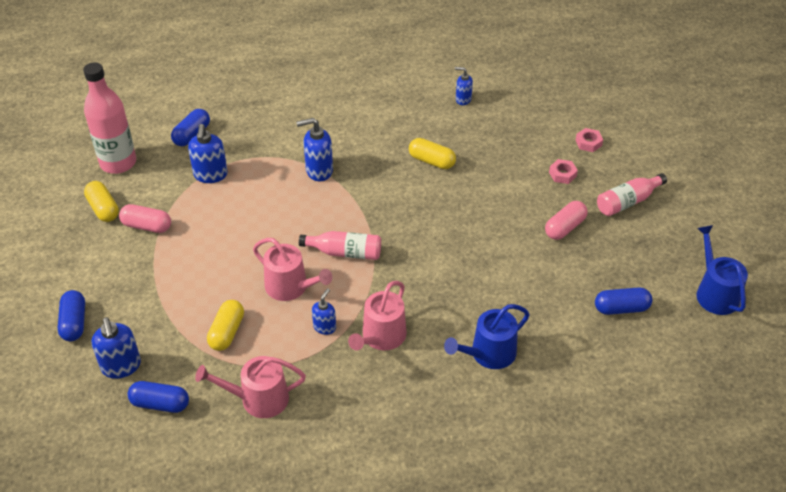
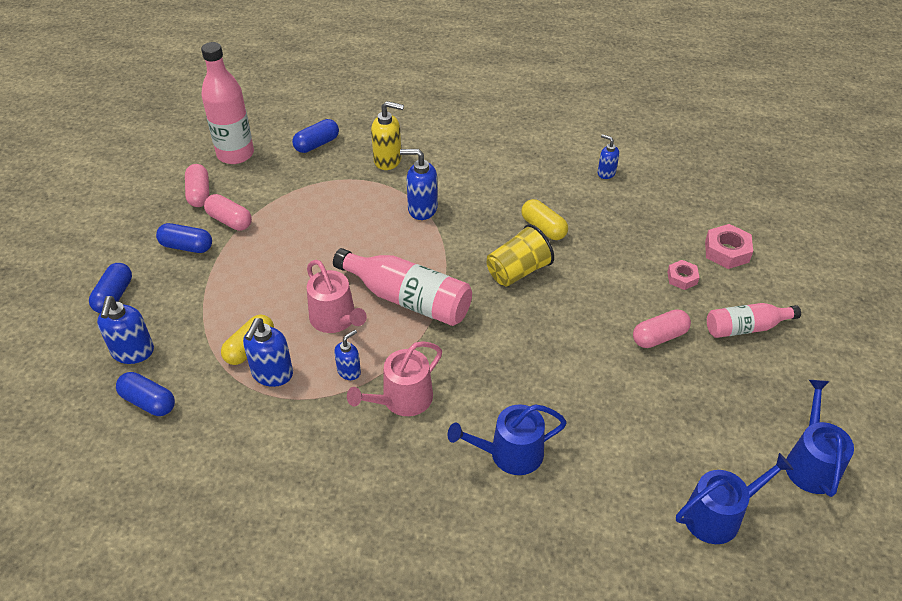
camera: 20 degrees right, 0 degrees up
(103, 208) = (199, 194): yellow capsule -> pink capsule
(210, 175) = (314, 187): blue soap dispenser -> blue soap dispenser (272, 374)
(258, 399) = (245, 427): pink watering can -> none
(266, 134) = (388, 160): none -> yellow soap dispenser
(345, 252) = (408, 299): pink bottle -> pink bottle, size x1.61
(427, 204) = (518, 271): none -> yellow cup
(588, 143) = (726, 251): pink nut -> pink nut, size x1.56
(621, 308) = (687, 448): blue capsule -> blue capsule (186, 246)
(664, 351) = (718, 515): none -> blue watering can

